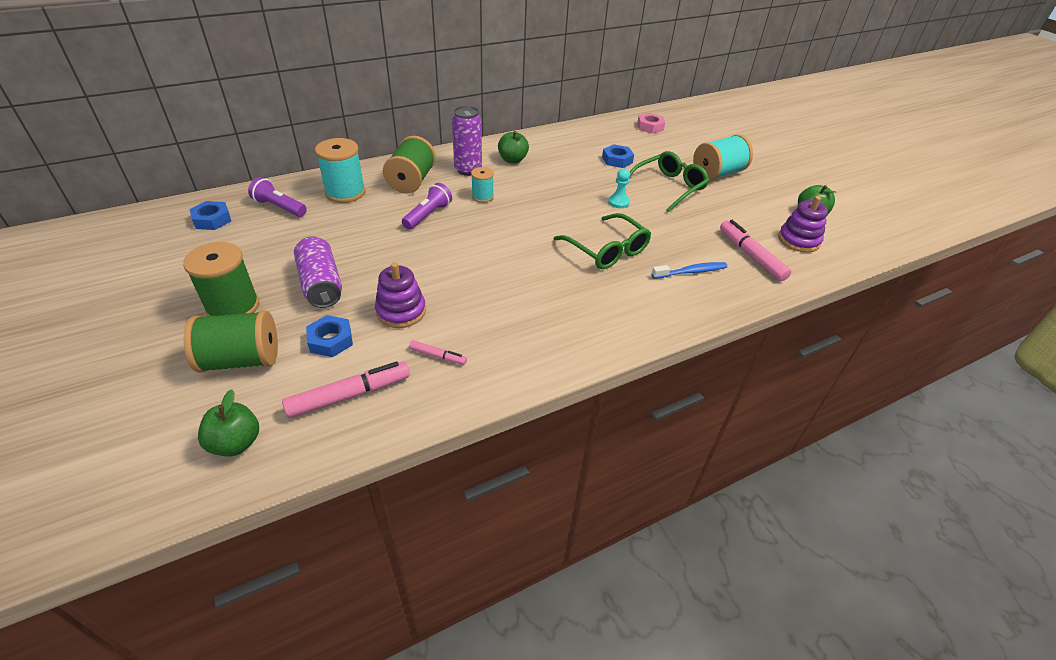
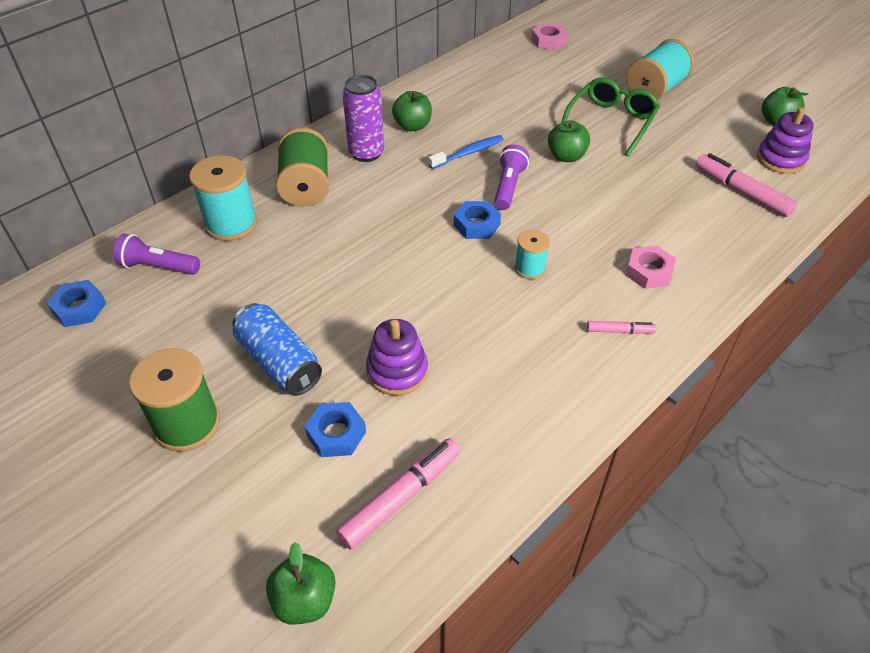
camera: 15 degrees left, 5 degrees up
(241, 360) = (243, 492): green spool -> none
(321, 284) = (279, 362): purple can -> blue can
(428, 215) = (354, 230): purple flashlight -> purple flashlight (508, 186)
(438, 356) = (473, 417): pink marker -> pink marker (620, 331)
(482, 197) = (405, 188): turquoise spool -> turquoise spool (530, 268)
(606, 250) = (585, 224): green glasses -> none
(617, 160) = (535, 97): blue nut -> blue nut (477, 225)
(618, 202) = (566, 156): turquoise pawn -> green apple
(639, 293) = (649, 272): none -> pink nut
(691, 272) = (690, 229): blue toothbrush -> blue toothbrush (468, 153)

